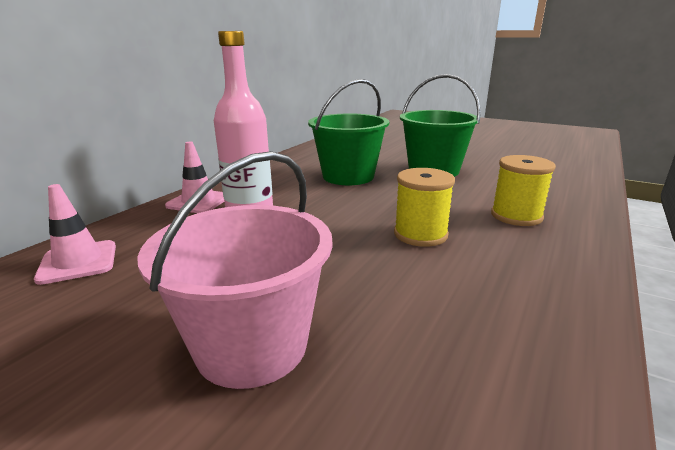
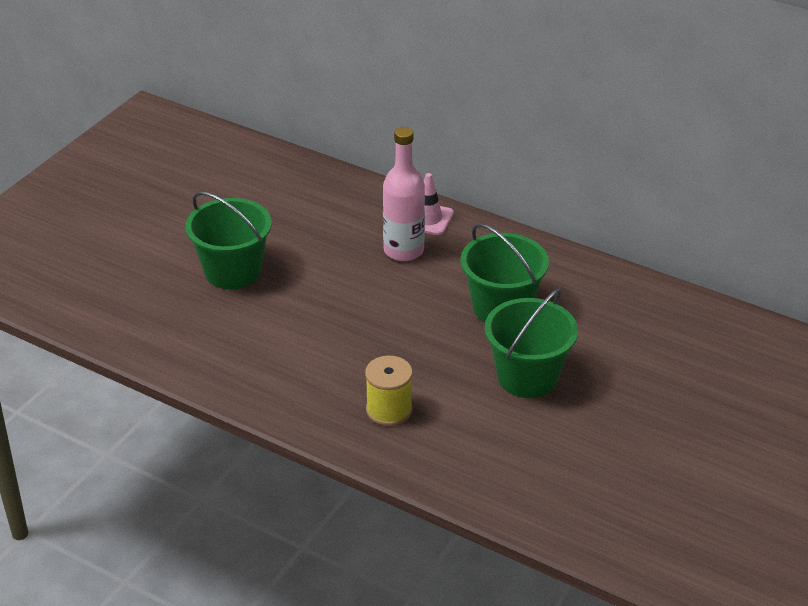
camera: 90 degrees right, 15 degrees up
(78, 262) = (324, 190): pink traffic cone -> none
(252, 345) = (233, 271): pink bucket -> green bucket
(420, 234) = (354, 344): yellow spool -> none

